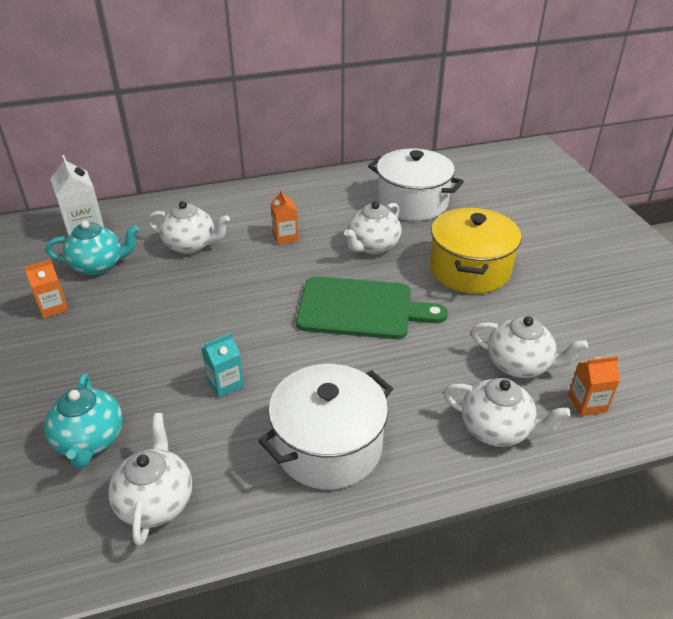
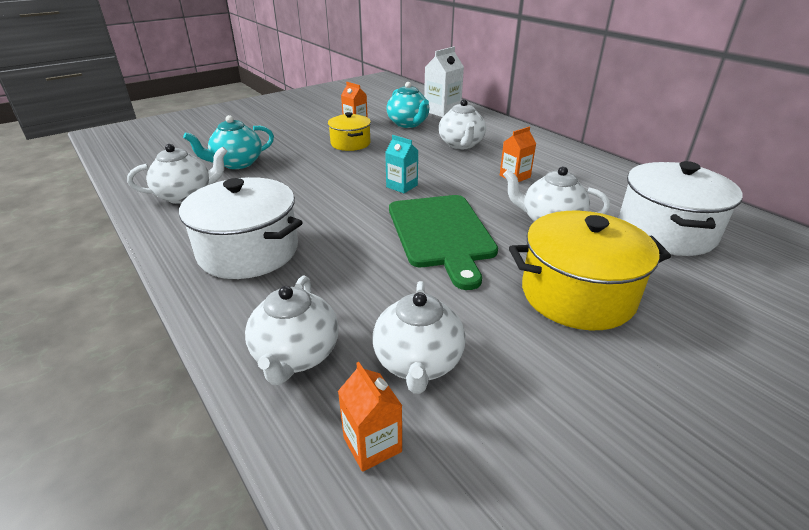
camera: 70 degrees right, 5 degrees down
(116, 324) = (350, 143): none -> yellow pot
(225, 383) = (307, 193): turquoise carton -> turquoise carton (402, 186)

